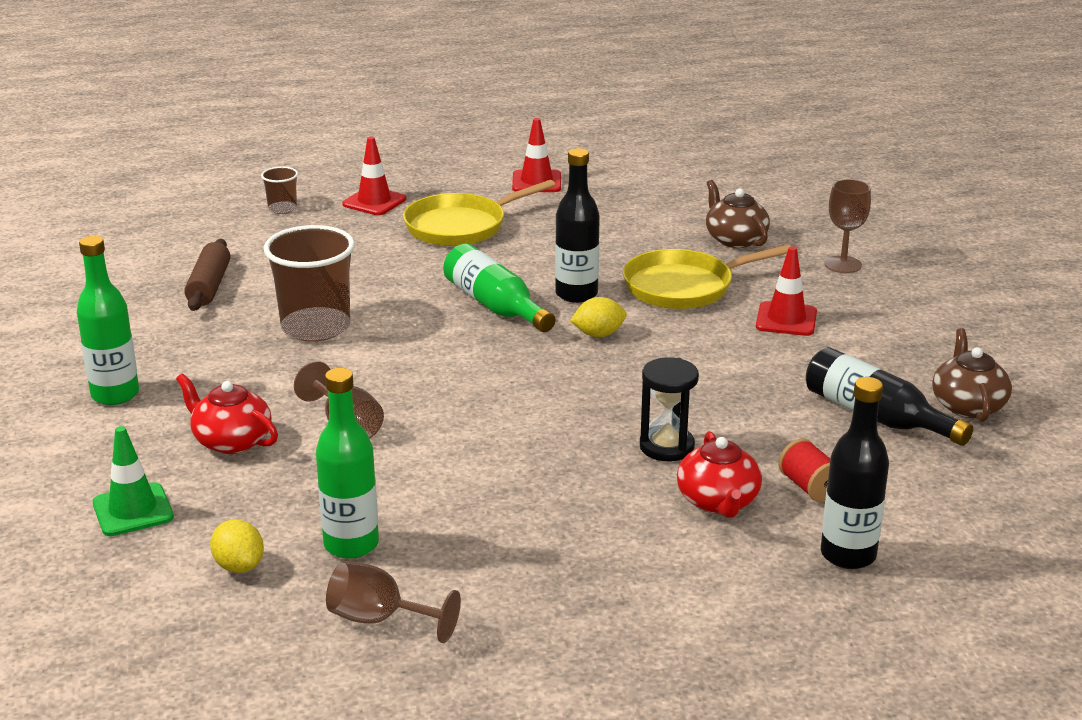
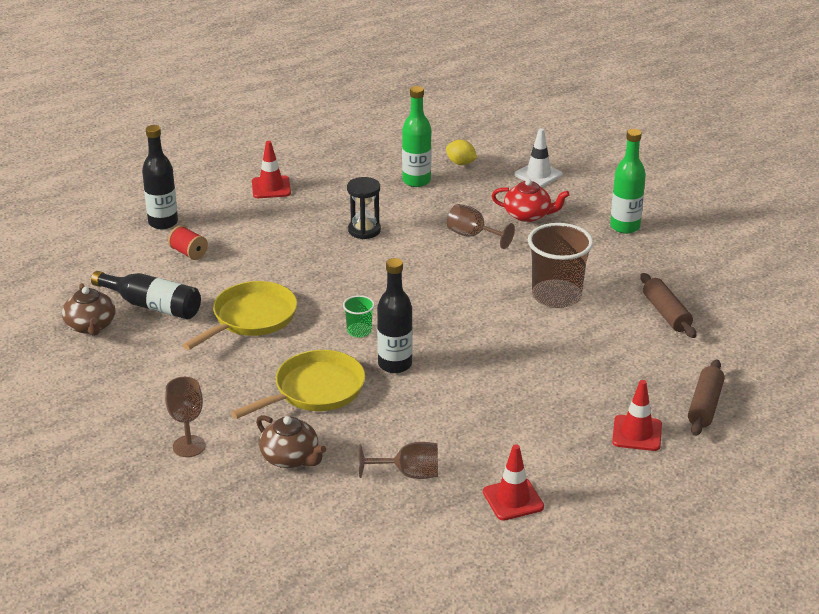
camera: 160 degrees right, 5 degrees up
(133, 510) = (538, 175): green traffic cone -> white traffic cone
(282, 209) = (705, 406): brown cup -> brown rolling pin
(380, 619) = (377, 156): brown goblet -> brown goblet (408, 474)
(461, 226) = (536, 419): yellow pan -> yellow pan (251, 318)
(495, 306) = (447, 340): green bottle -> none
(598, 334) = (359, 331): yellow lemon -> green cup
(666, 447) = (278, 260): black hourglass -> black hourglass (364, 230)
(718, 502) = (238, 235): red teapot -> none
(786, 319) = (226, 374): red traffic cone -> red traffic cone (271, 187)

